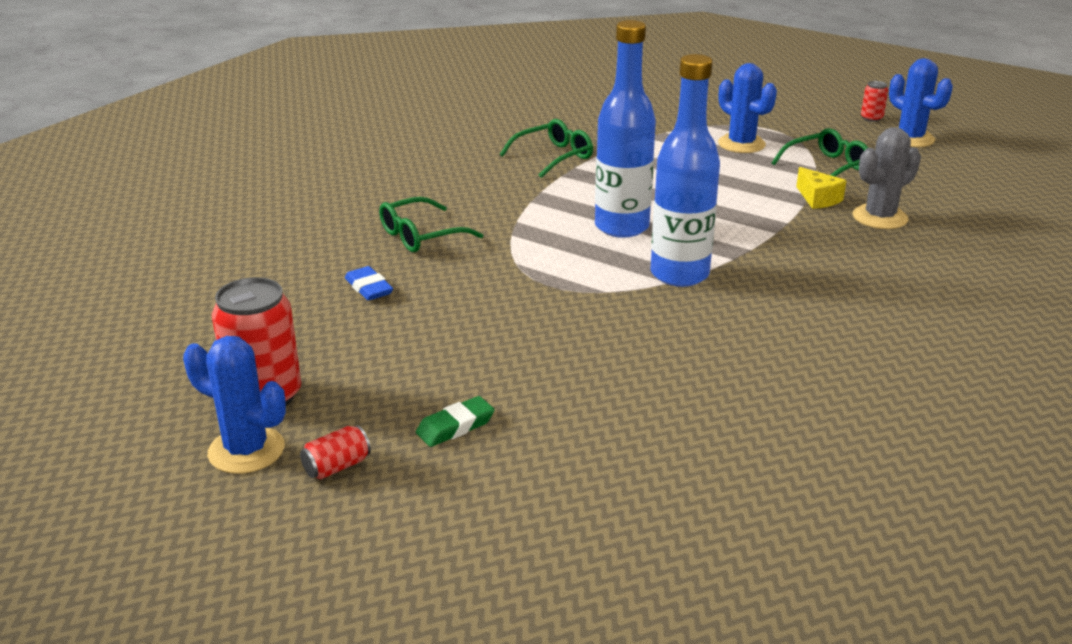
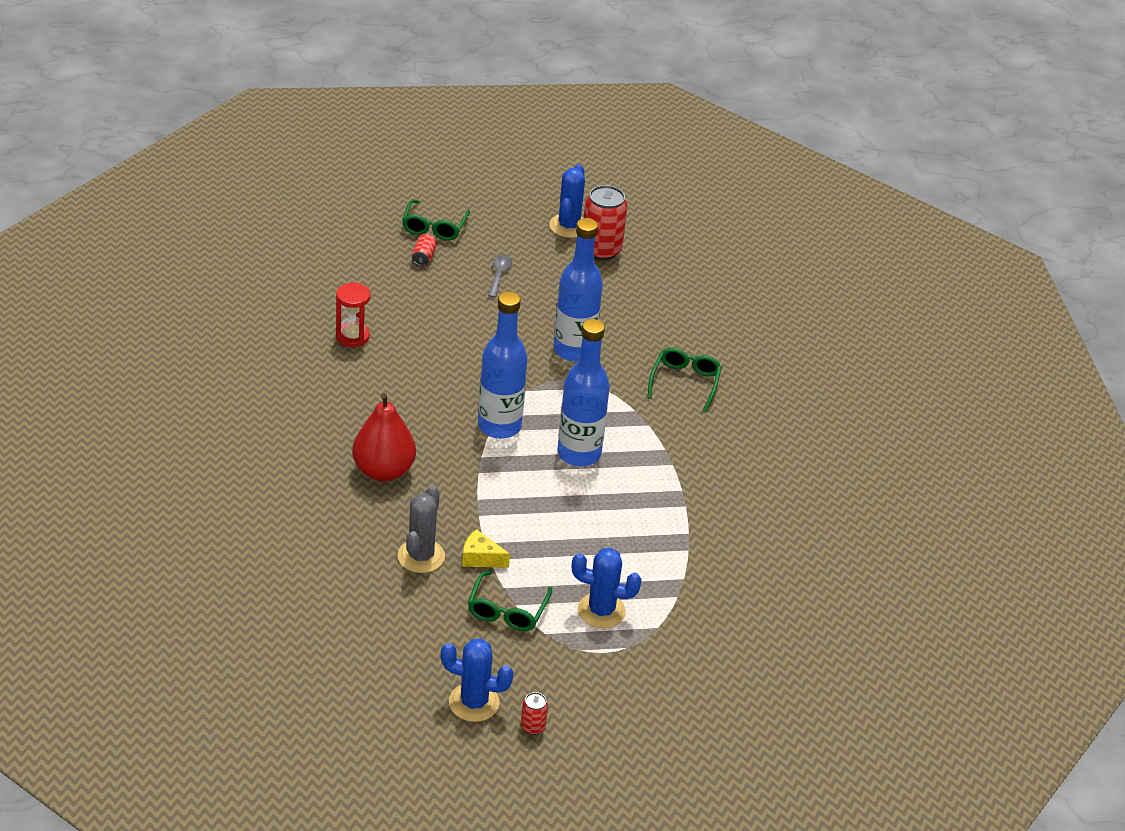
camera: 135 degrees right, 10 degrees up
(246, 450) = (568, 226): blue cactus -> blue cactus turned 60 degrees counterclockwise
(337, 467) = (522, 237): red can -> red can (424, 257)
(369, 288) = (652, 330): blue eraser -> none
(455, 426) = (499, 275): green eraser -> grey spoon
(491, 305) = (574, 350): none -> blue bottle
(554, 157) = (716, 512): green glasses -> green glasses (434, 227)
(774, 437) = (352, 336): none -> red hourglass
(862, 286) = (383, 471): none -> red pear

